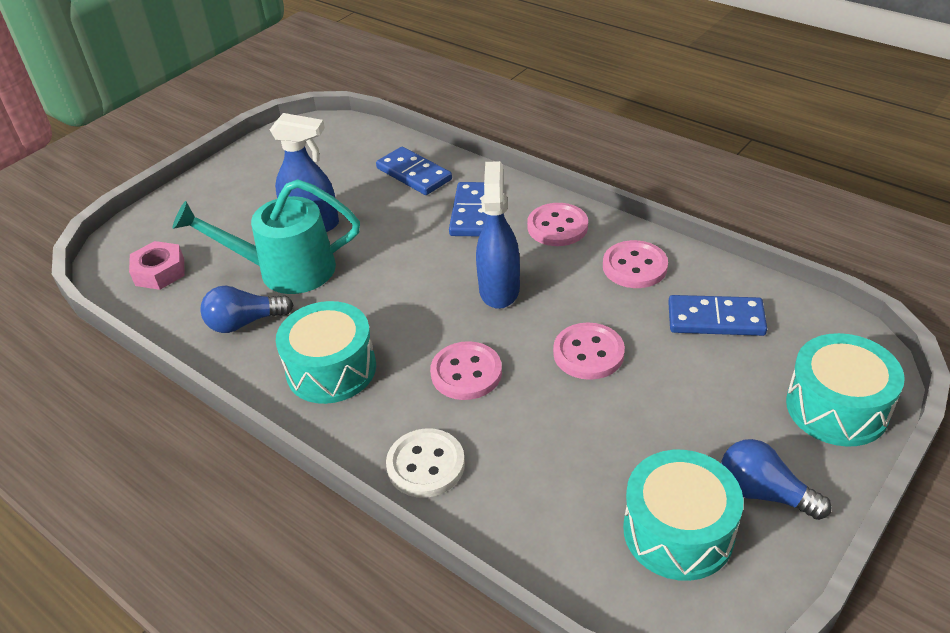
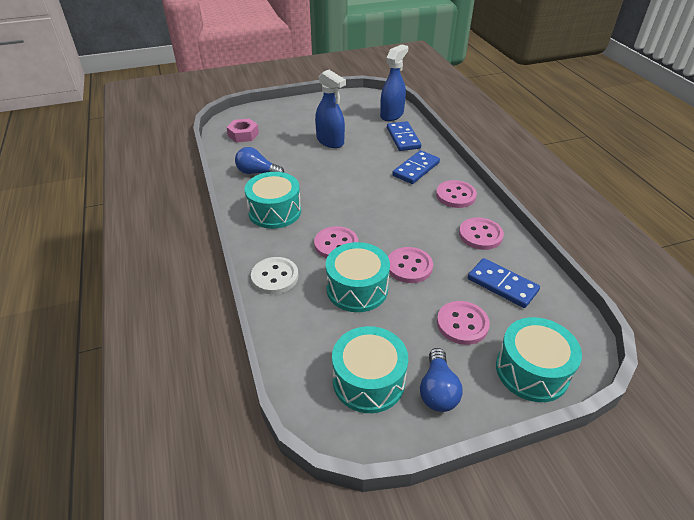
camera: 30 degrees right, 0 degrees up
(285, 270) = (297, 157): turquoise watering can -> none
(499, 289) = (392, 212): blue spray bottle -> blue spray bottle (392, 115)
(552, 419) = (357, 289): none -> turquoise drum
(716, 394) = (462, 324): none -> pink button
(764, 493) = (438, 390): blue light bulb -> blue light bulb turned 150 degrees counterclockwise

